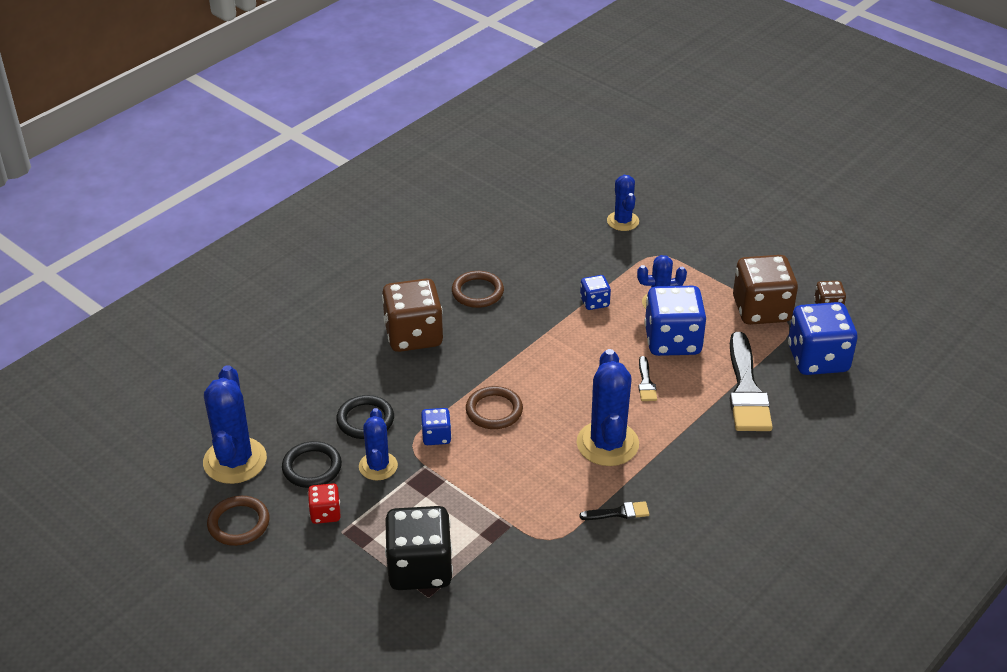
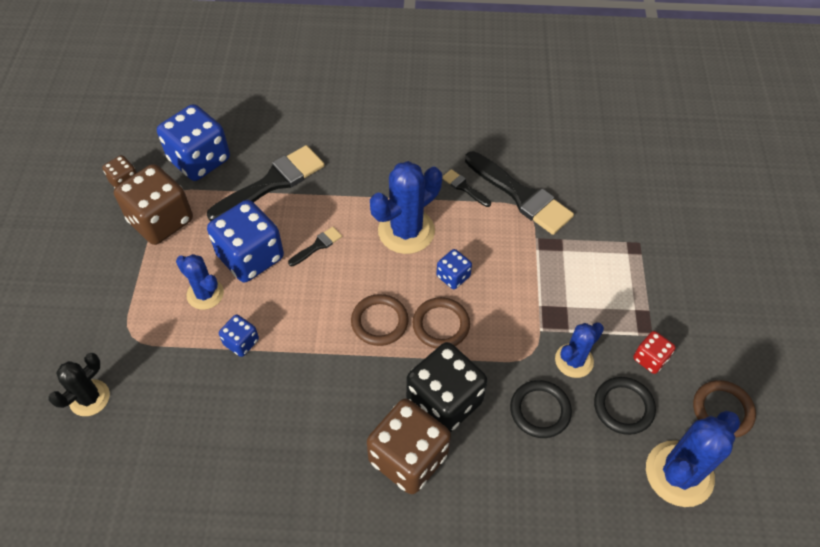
camera: 130 degrees left, 15 degrees up
(420, 568) = (626, 263): black dice -> black dice (444, 401)
(436, 436) = (505, 344): blue dice -> blue dice (453, 276)
(477, 292) = (302, 449): brown ring -> brown ring (379, 322)
(568, 547) = (521, 196): none -> black brush
(623, 221) = (89, 398): blue cactus -> black cactus

